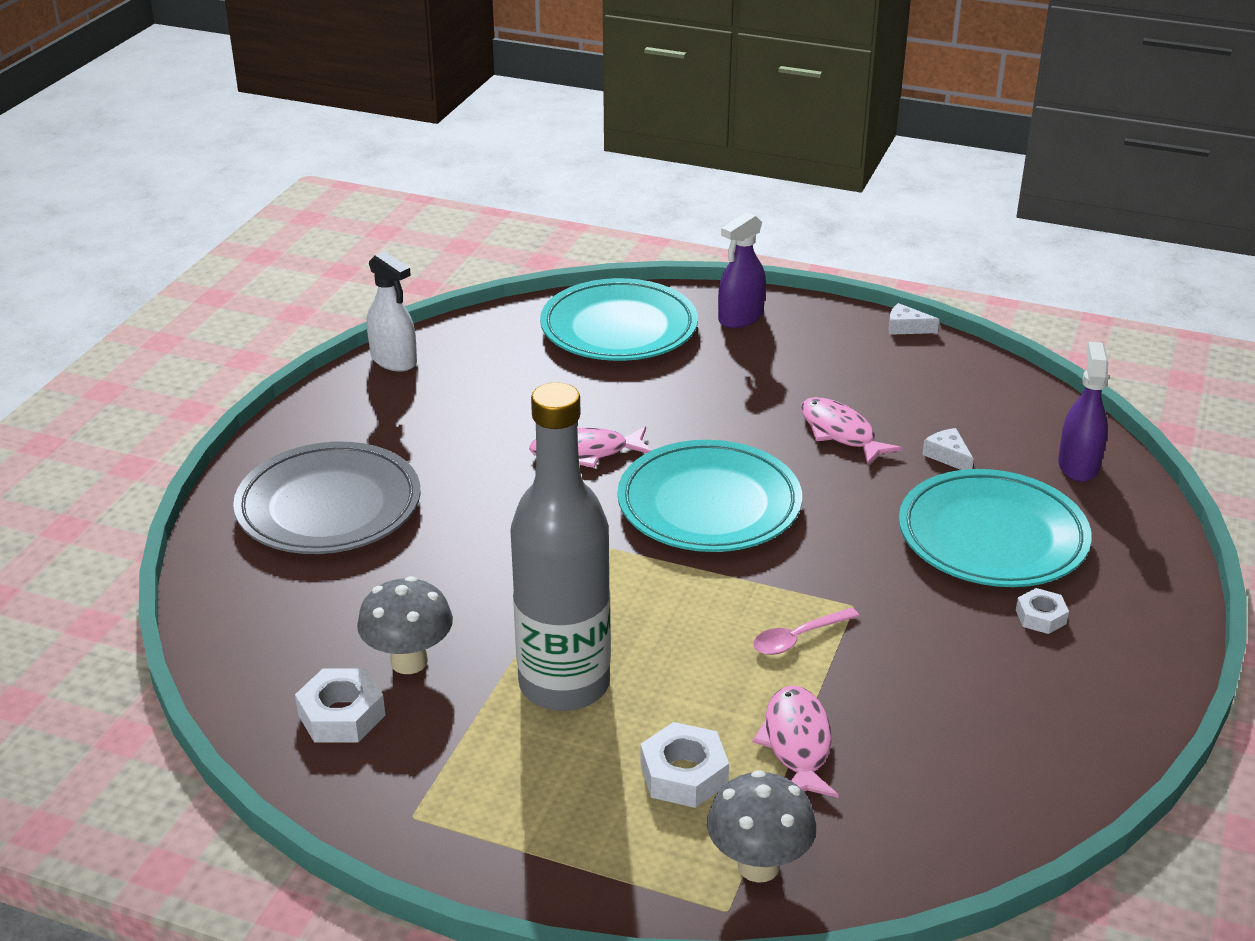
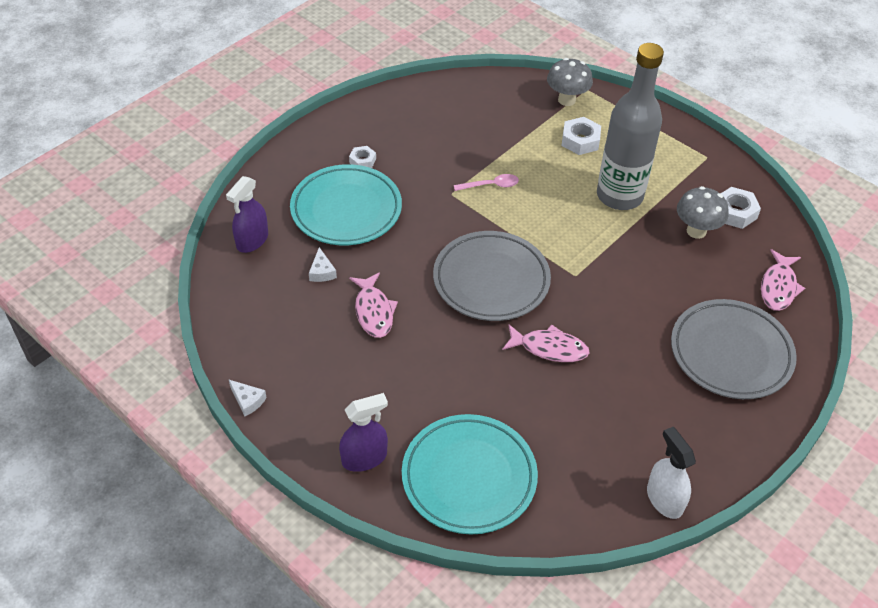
camera: 160 degrees left, 15 degrees up
(709, 505) = (491, 280): turquoise plate -> grey plate
(797, 743) = (522, 139): pink fish -> pink fish (778, 287)

